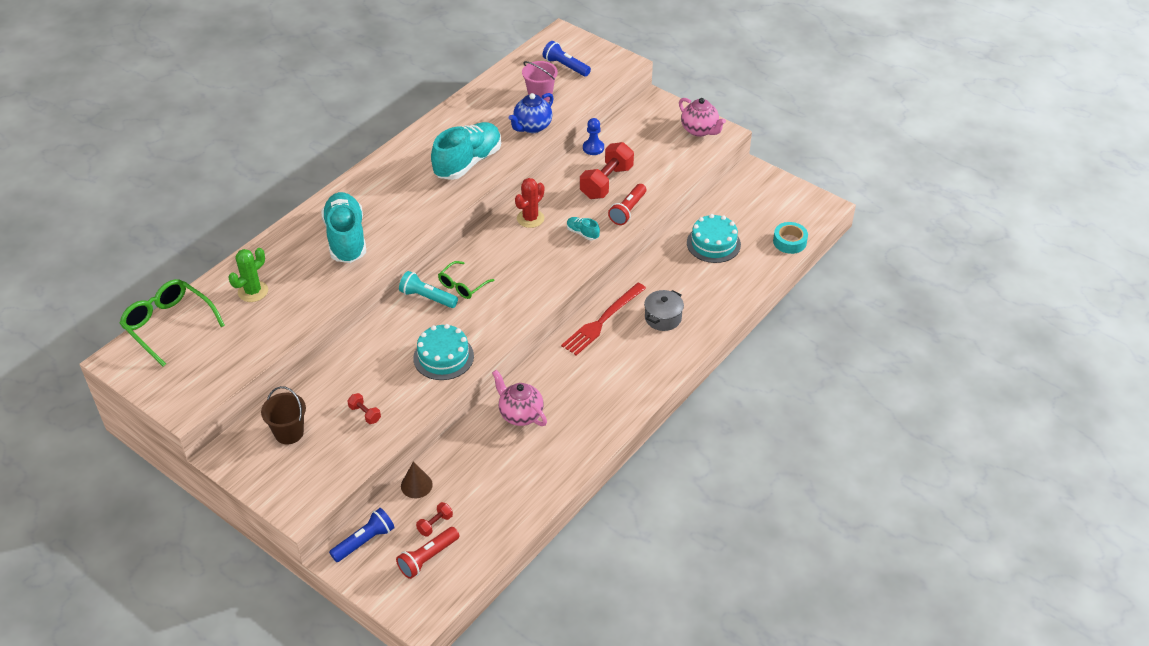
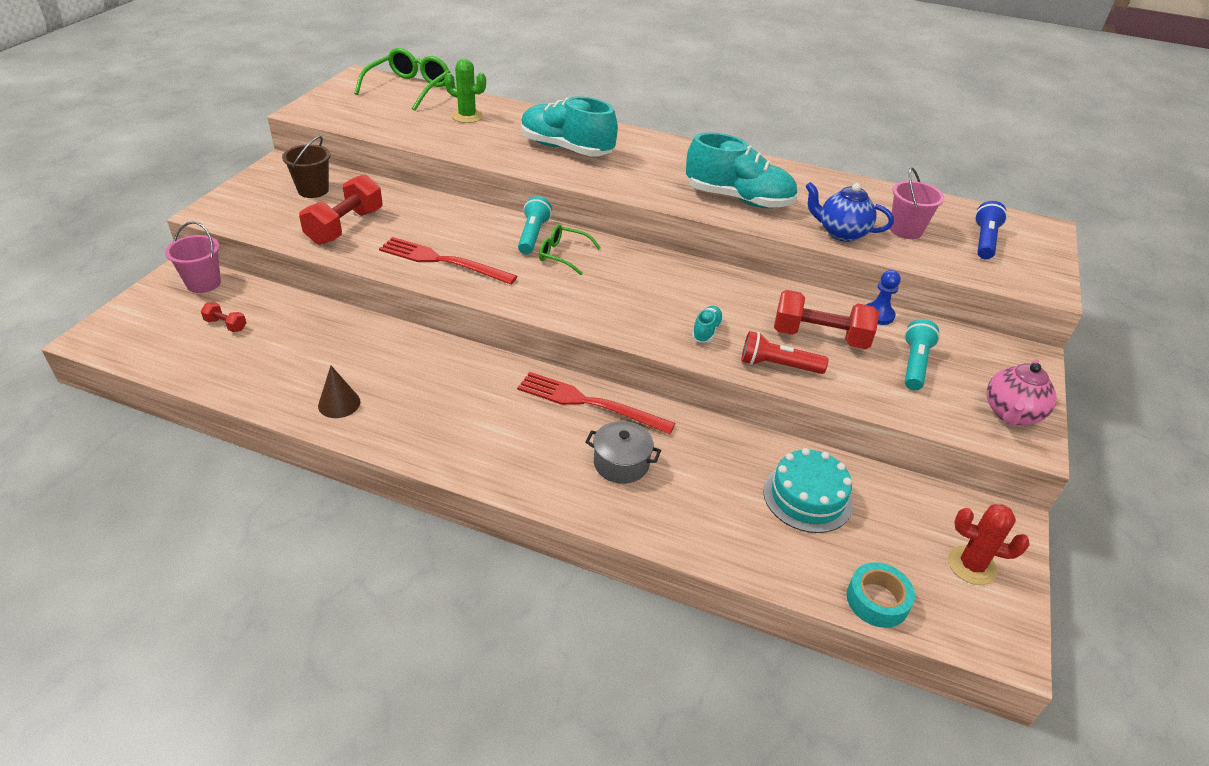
camera: 70 degrees right, 5 degrees down
(346, 239) = (566, 149): turquoise shoe -> turquoise shoe turned 120 degrees counterclockwise
(364, 541) = (203, 283): blue flashlight -> pink bucket
(365, 414) = (345, 227): red dumbbell -> red dumbbell, size x2.14
(416, 485) = (283, 302): brown cone -> brown cone (339, 403)
(428, 558) = (176, 329): red flashlight -> none
(443, 357) = (443, 261): turquoise cake -> red fork
(520, 414) = (403, 359): pink teapot -> none
(530, 218) = (706, 285): red cactus -> red cactus (971, 565)
(646, 151) = (914, 364): none -> turquoise flashlight

